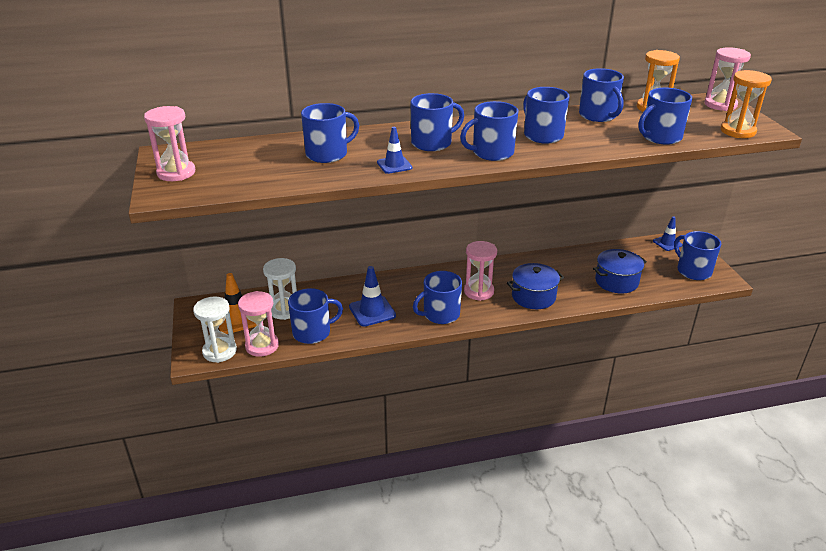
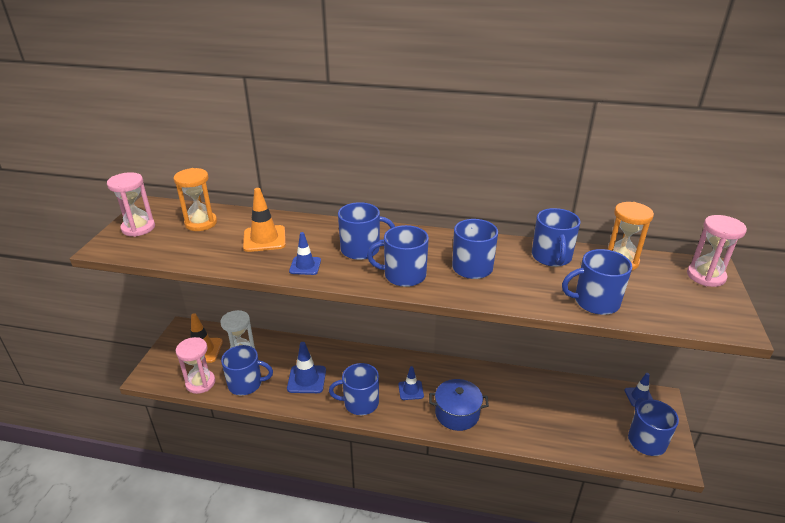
camera: 25 degrees right, 0 degrees up
(219, 351) = (168, 377): white hourglass -> none
(328, 154) = (264, 239): blue mug -> orange traffic cone
(479, 291) = (411, 390): pink hourglass -> blue traffic cone
(616, 281) = (552, 425): blue pot -> none
(738, 131) = (695, 318): orange hourglass -> orange hourglass (201, 223)

